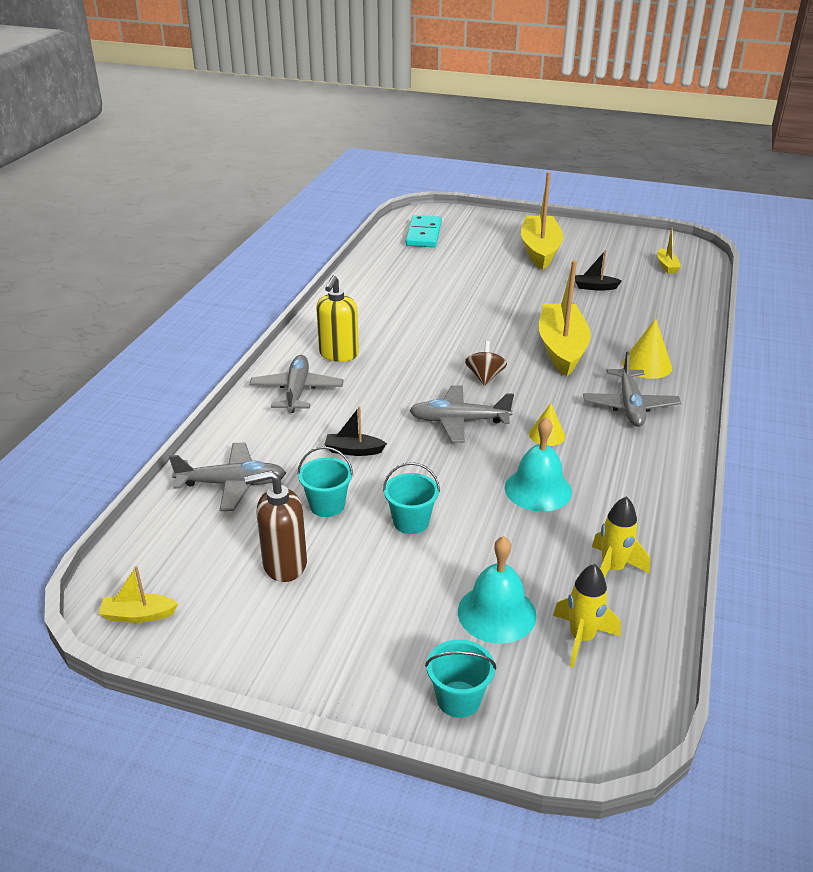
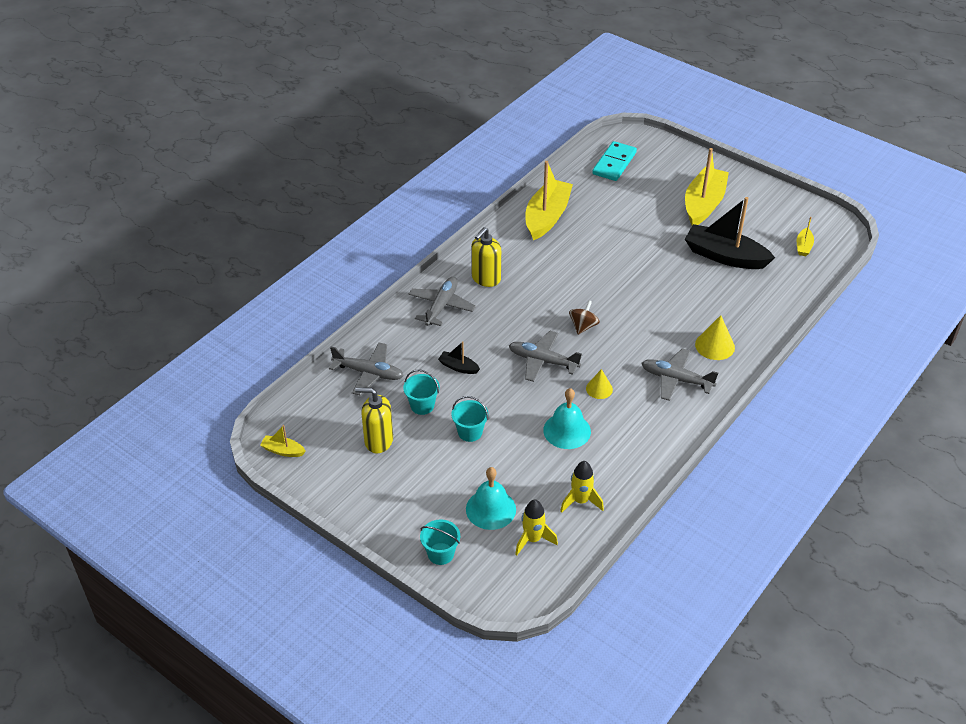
camera: 20 degrees right, 10 degrees up
(284, 564) = (378, 441): brown soap dispenser -> yellow soap dispenser
(561, 348) = (658, 313): yellow boat -> yellow boat (547, 217)
(595, 287) = (725, 256): black boat -> black boat, size x2.23
(629, 406) = (676, 379): grey plane -> grey plane turned 90 degrees clockwise

